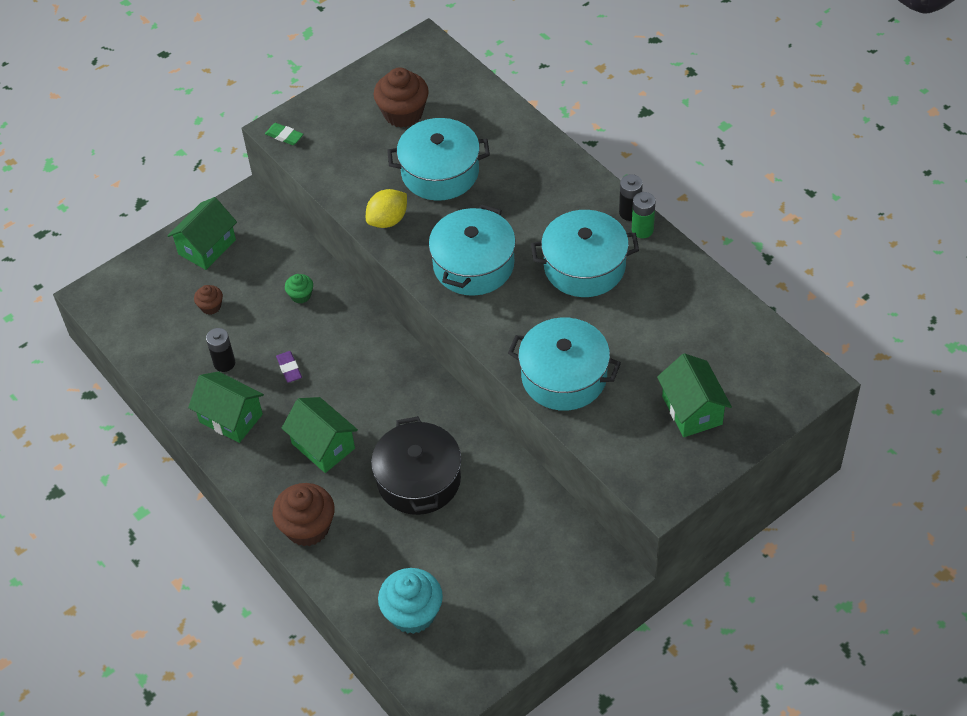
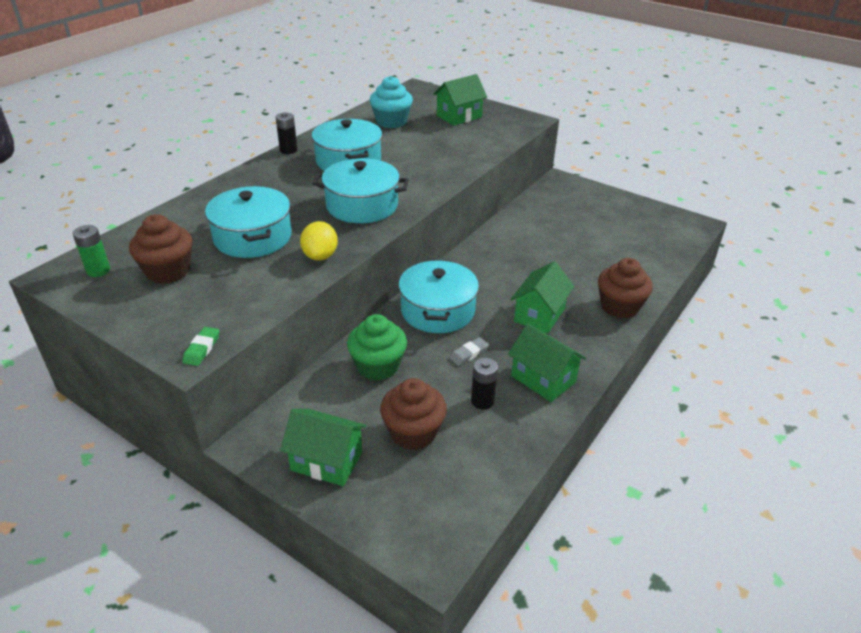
camera: 110 degrees left, 15 degrees down
(211, 306) = (413, 432): brown cupcake -> brown cupcake, size x1.95
(231, 418) = (543, 379): green house -> green house turned 60 degrees counterclockwise
(289, 368) = (469, 353): purple eraser -> grey eraser
(301, 295) = (378, 366): green cupcake -> green cupcake, size x1.95
(388, 220) = (320, 256): yellow lemon -> yellow lemon turned 60 degrees clockwise
(413, 613) = (648, 245): turquoise cupcake -> turquoise cupcake (391, 122)
(419, 480) = (540, 261): black pot -> none
(564, 376) = (456, 157): turquoise pot -> turquoise pot (437, 310)
(642, 230) = (305, 144): green battery -> green battery (98, 270)

